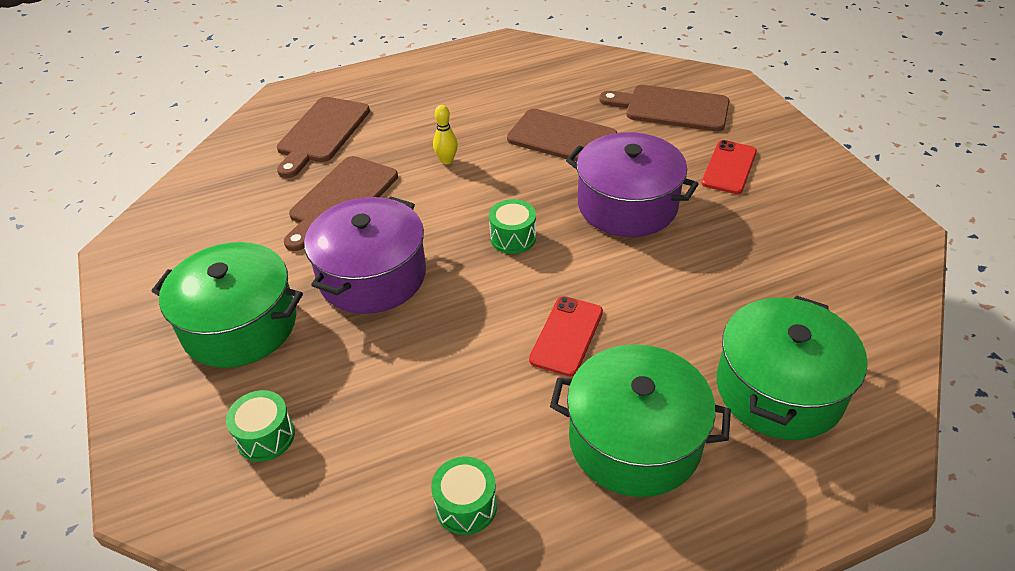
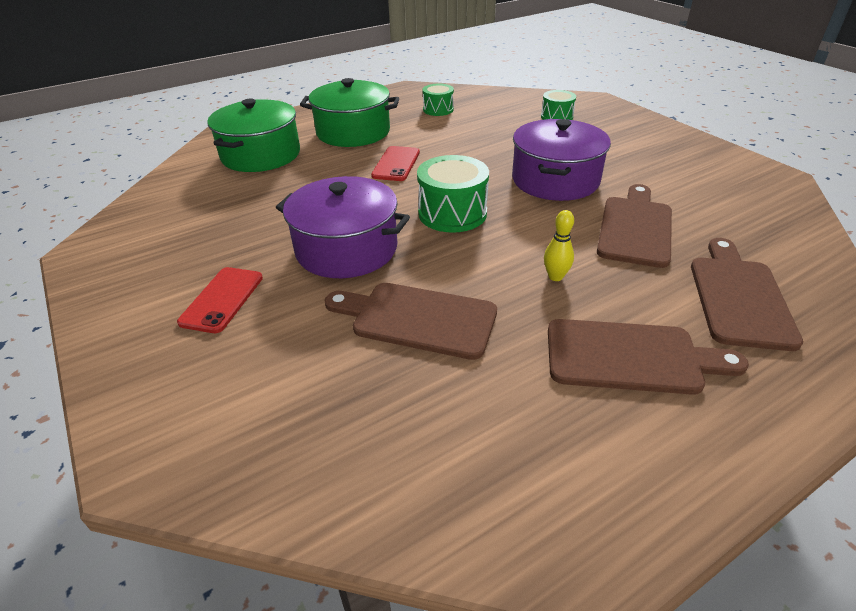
camera: 170 degrees right, 5 degrees down
(240, 325) = (624, 150): green pot -> none
(513, 238) = (452, 213): green drum -> green drum, size x1.64
(671, 108) = (266, 389): brown cutting board -> brown cutting board (630, 357)

